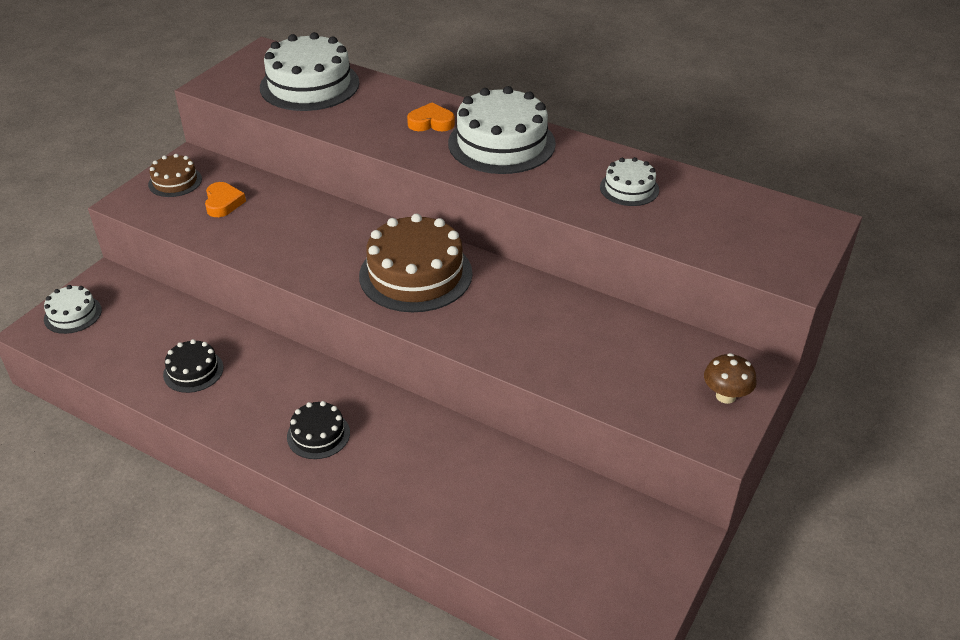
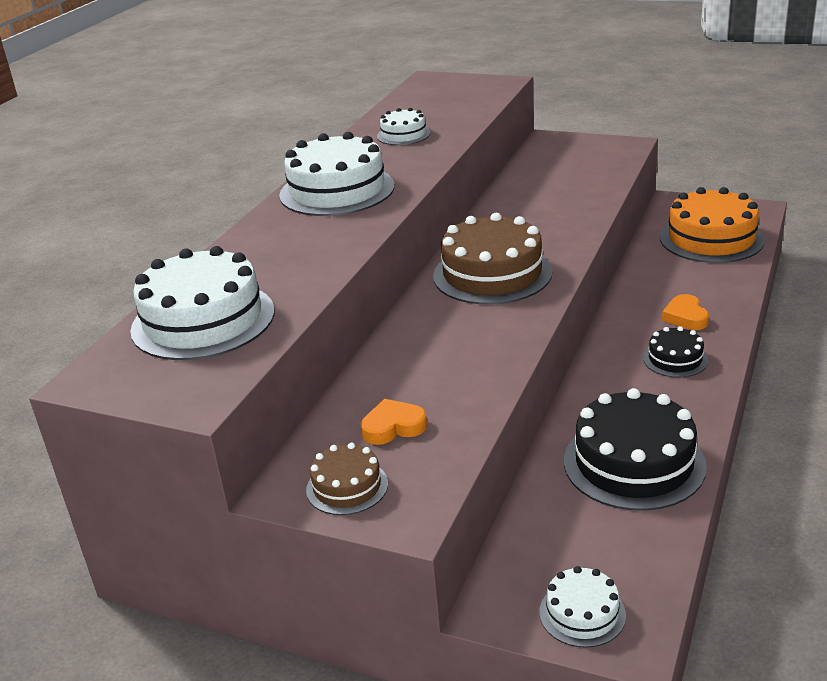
camera: 95 degrees left, 10 degrees down
(193, 371) = (634, 463): black cake -> black cake, size x1.93
(431, 122) = (298, 229): orange heart -> orange heart (685, 317)
(560, 544) = (711, 238): none -> orange cake
(725, 396) = (582, 145): brown mushroom -> none

